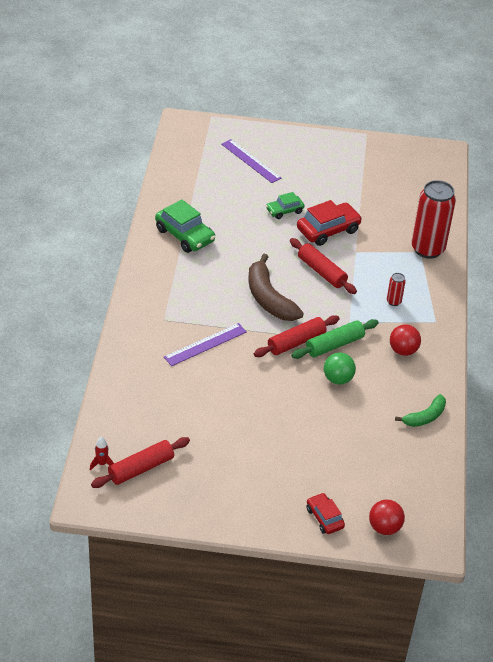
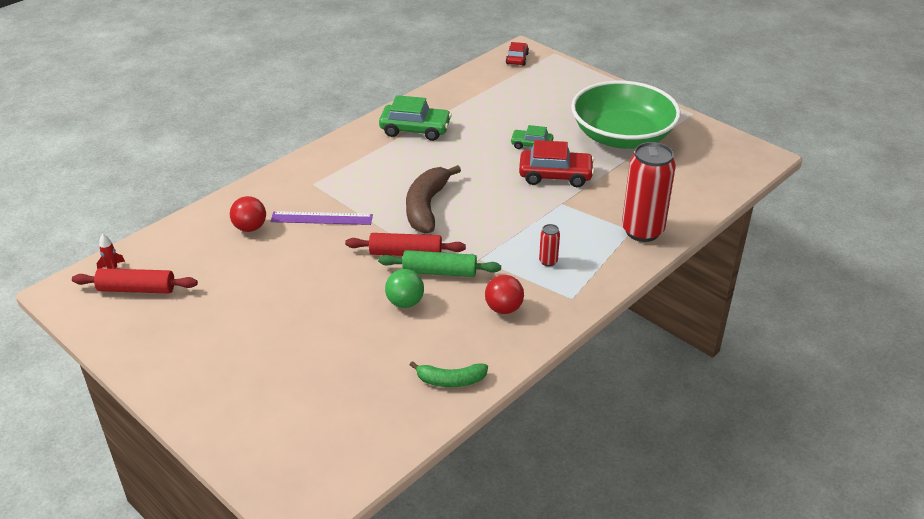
camera: 40 degrees right, 5 degrees down
(185, 235) = (415, 129): green car -> green car turned 75 degrees counterclockwise
(251, 161) = (548, 97): purple ruler -> none
(321, 272) = (505, 206): red rolling pin -> none
(324, 518) = (231, 419): red car -> red car (517, 59)
(338, 175) = (622, 136): none -> green bowl
(384, 528) = (275, 463): red ball -> red ball (250, 228)

